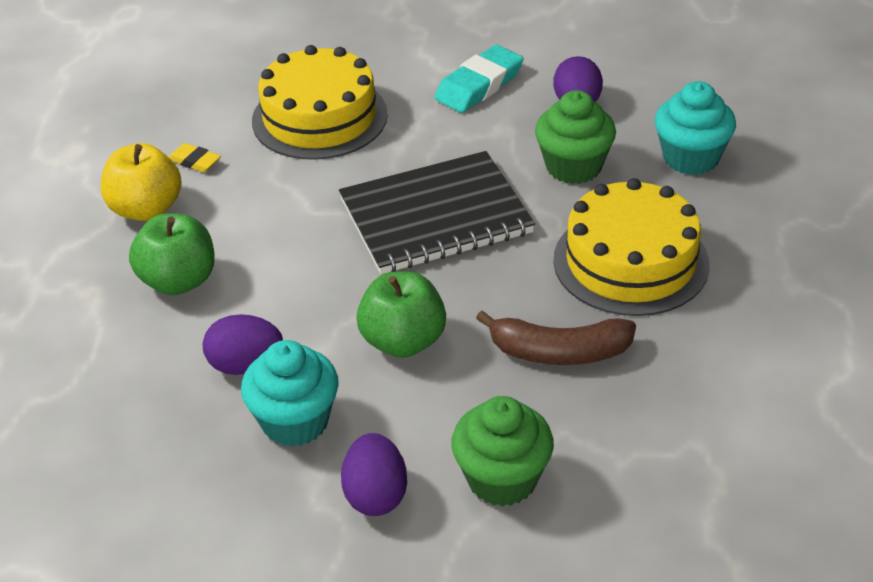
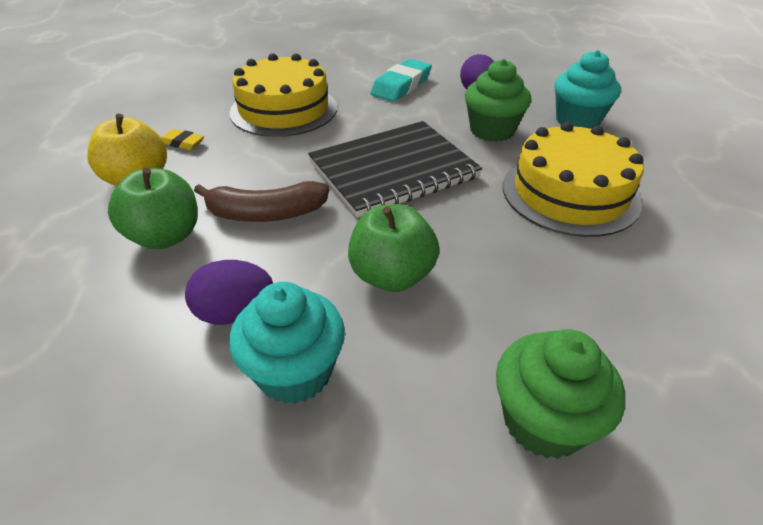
camera: 10 degrees left, 0 degrees up
(376, 495) = (404, 459): purple egg -> none
(559, 352) = (544, 274): brown banana -> brown banana (266, 214)

